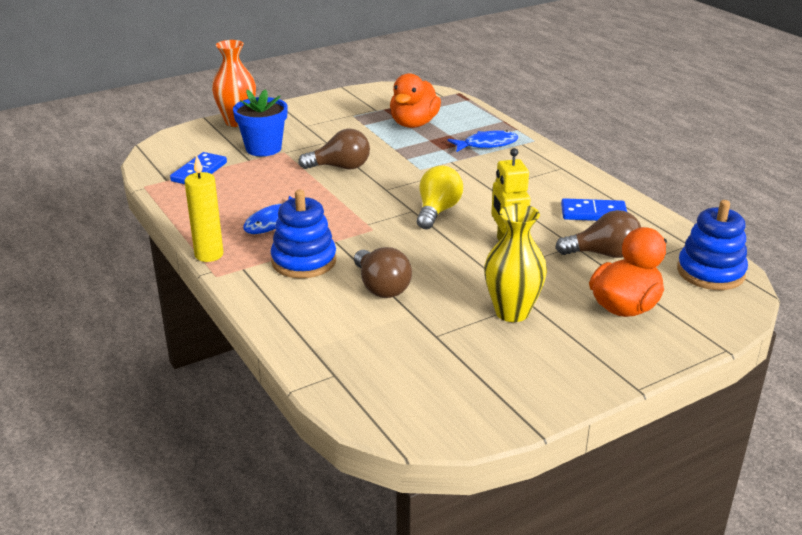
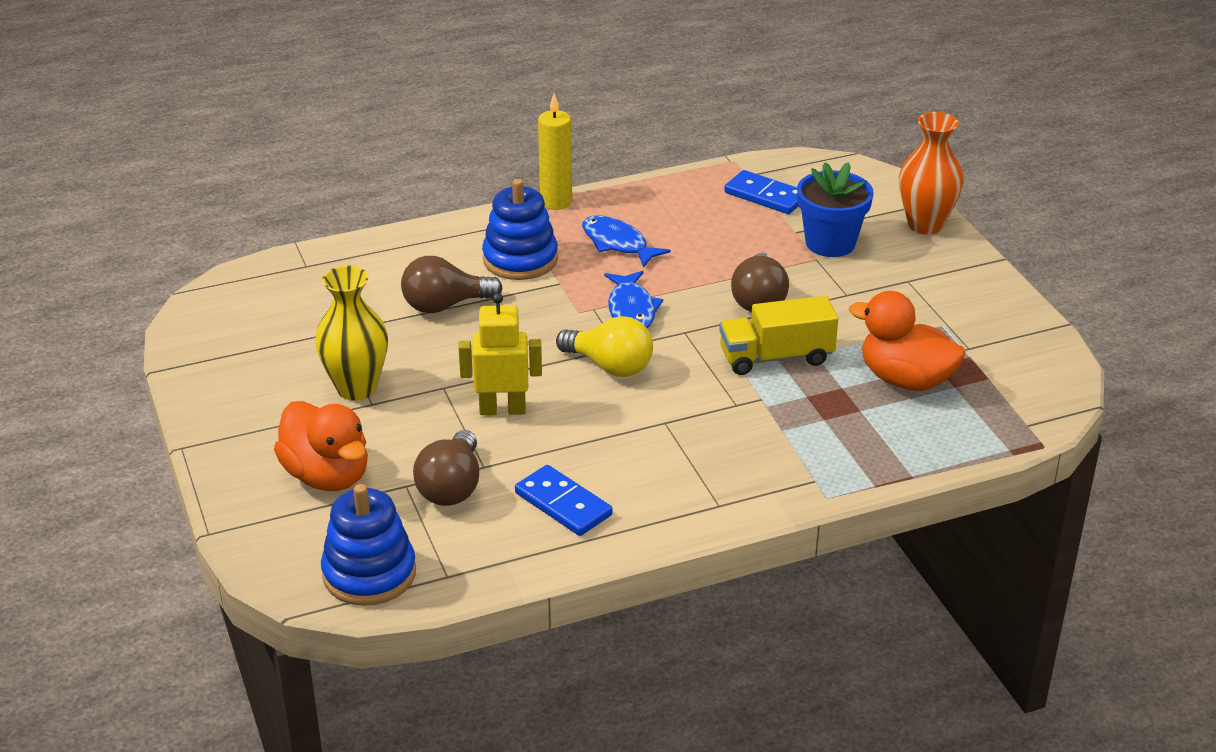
camera: 100 degrees right, 5 degrees up
(405, 159) = (776, 357): none -> yellow truck
(487, 144) = (816, 442): blue fish -> blue fish (631, 310)
(593, 213) = (563, 504): blue domino -> blue domino turned 60 degrees counterclockwise

